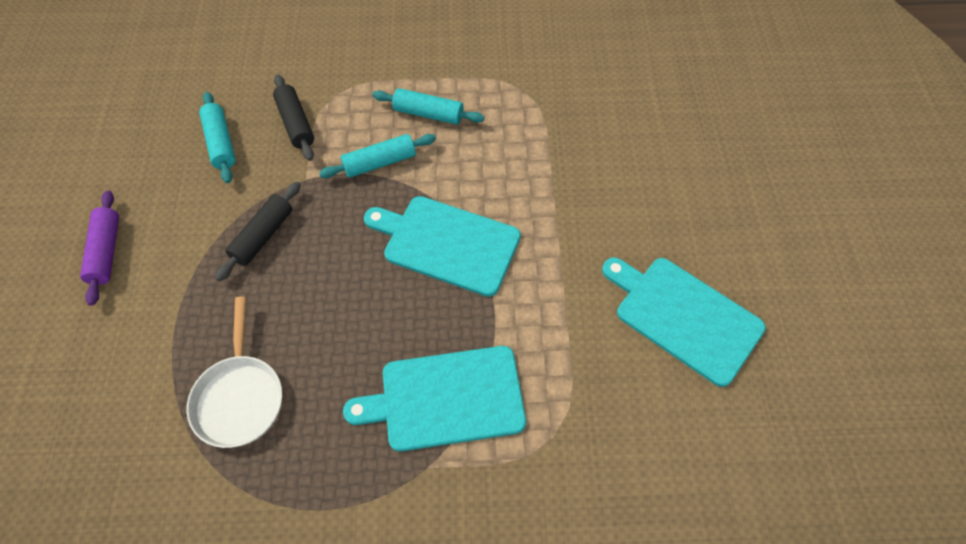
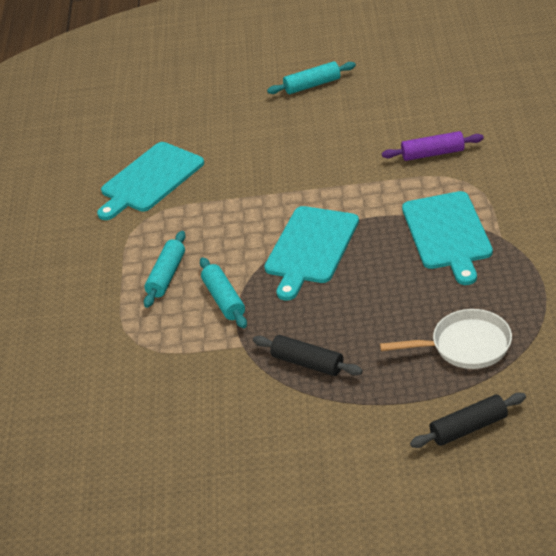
camera: 85 degrees left, 20 degrees down
(106, 251) = (331, 475): purple rolling pin -> purple rolling pin (432, 154)
(220, 143) = (195, 418): turquoise rolling pin -> turquoise rolling pin (312, 85)
(296, 123) = (172, 365): black rolling pin -> black rolling pin (468, 428)
(683, 316) = (366, 129): turquoise cutting board -> turquoise cutting board (149, 180)

